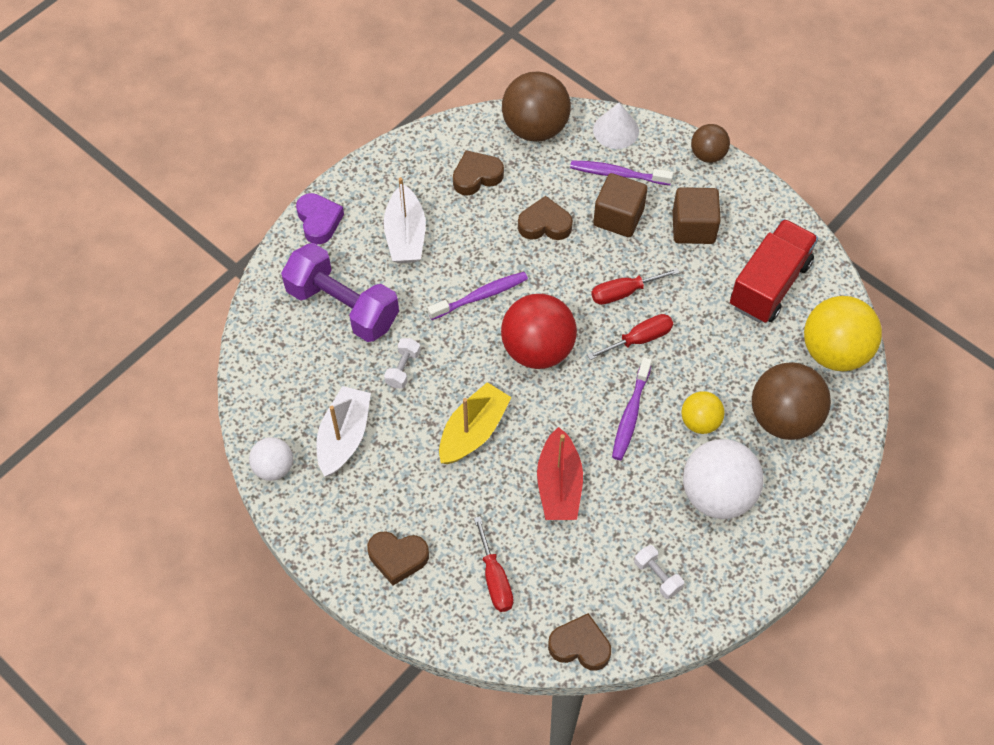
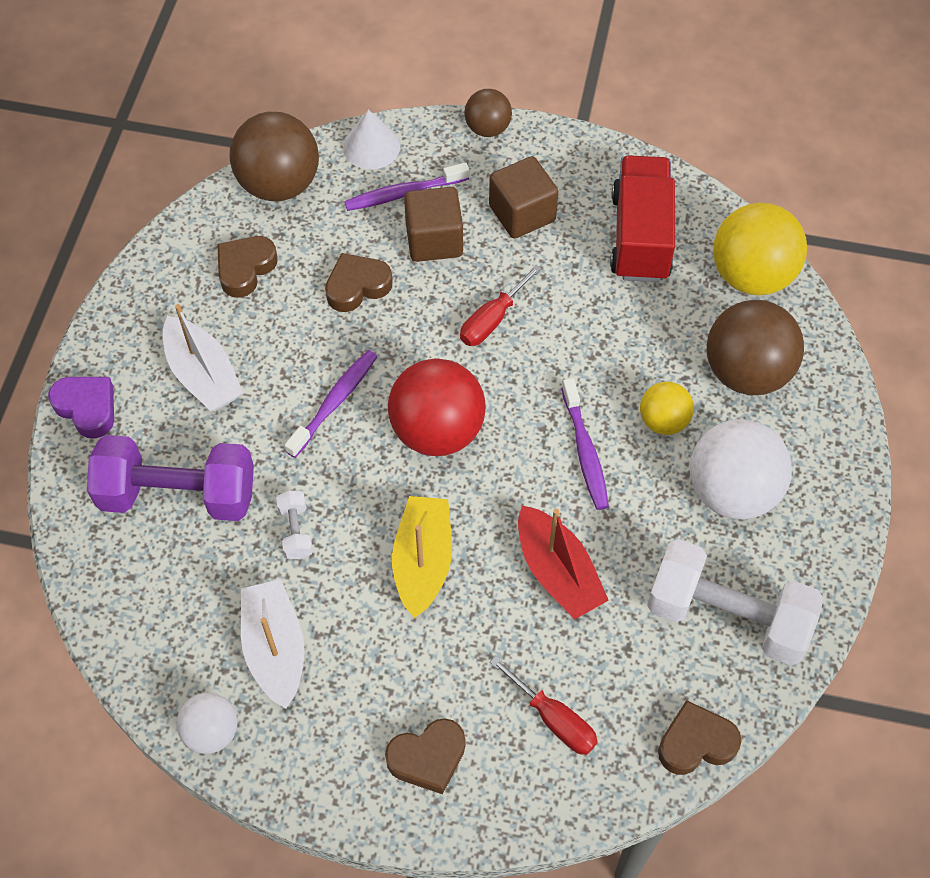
camera: 30 degrees left, 0 degrees up
(639, 339) = (542, 363): red screwdriver -> none
(657, 576) = (727, 616): white dumbbell -> white dumbbell, size x2.37

